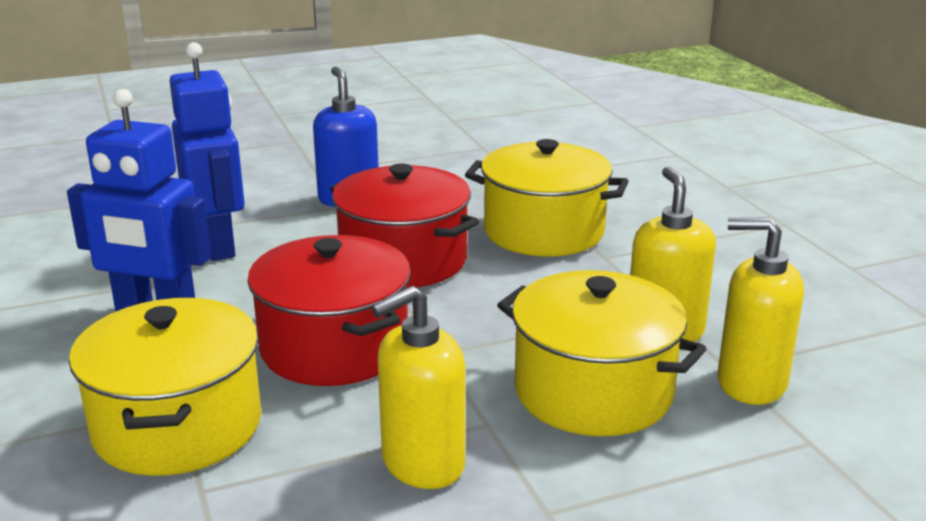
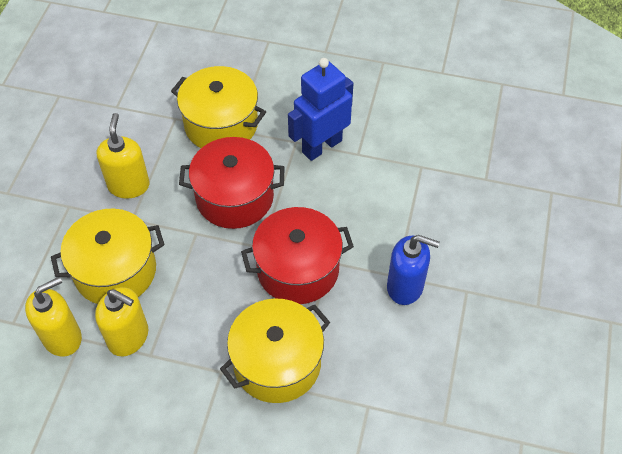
camera: 125 degrees right, 30 degrees up
(218, 245) = (383, 196): blue robot -> none

